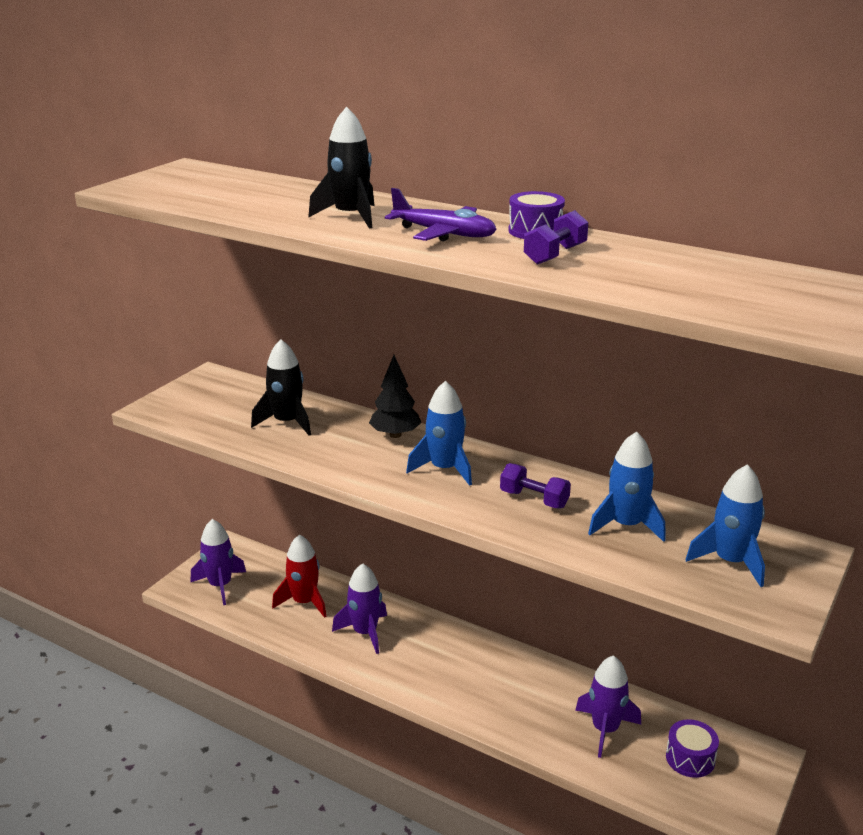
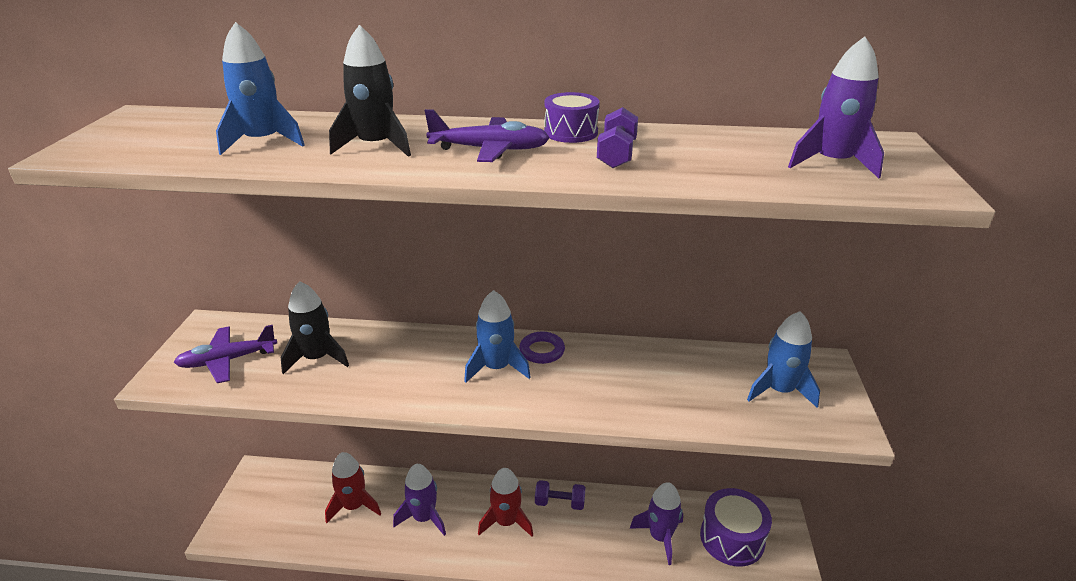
camera: 25 degrees left, 5 degrees up
(212, 406) = (227, 360): none -> purple plane
(220, 585) = (264, 516): purple rocket -> purple rocket (832, 163)
(395, 435) = (430, 343): black tree -> none
(445, 662) = (506, 522): none -> red rocket
(500, 466) = (542, 351): none -> purple ring
(534, 499) = (592, 376): purple dumbbell -> purple dumbbell (560, 503)
(626, 525) = (681, 380): blue rocket -> blue rocket (263, 142)
(690, 758) = (732, 538): purple drum -> purple drum, size x1.61

